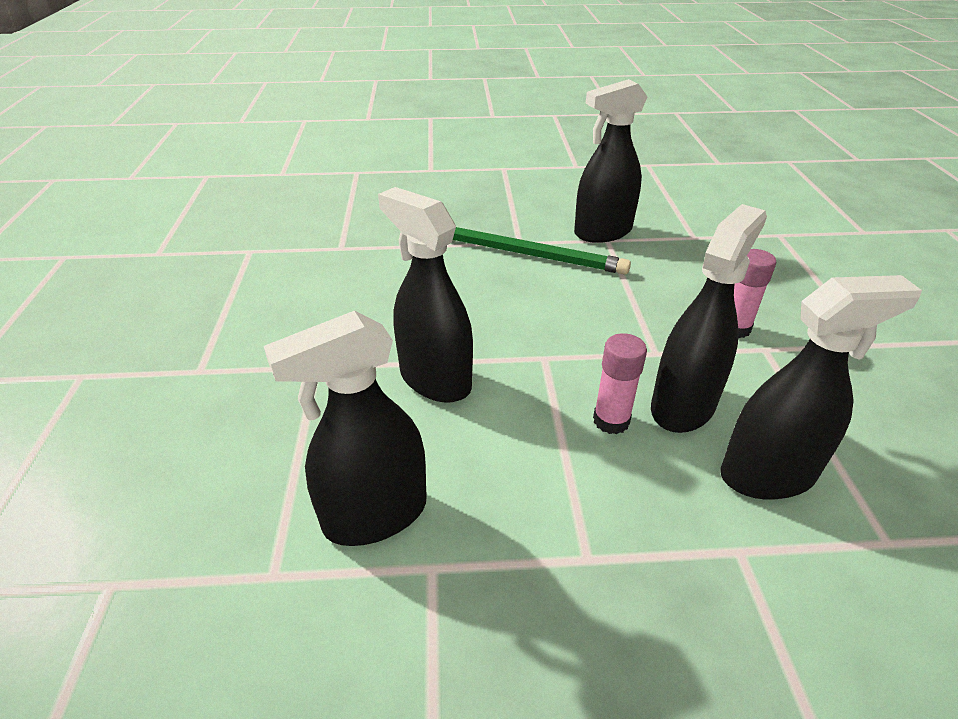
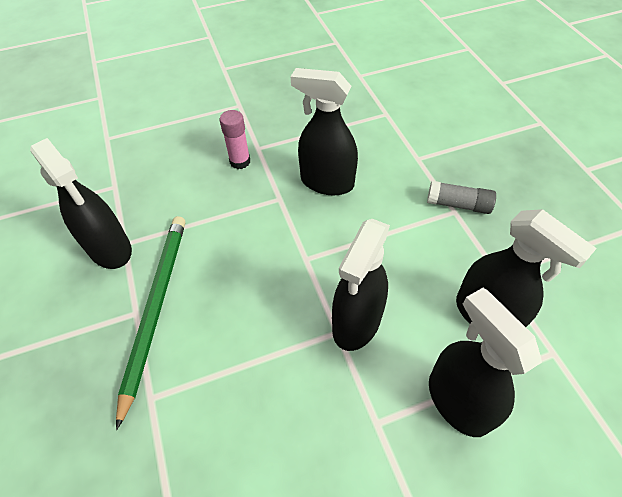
camera: 105 degrees left, 15 degrees up
(603, 571) = (458, 204): none -> grey glue stick
(611, 421) = (354, 214): pink glue stick -> none
(768, 475) = (365, 148): black spray bottle -> black spray bottle (457, 401)

